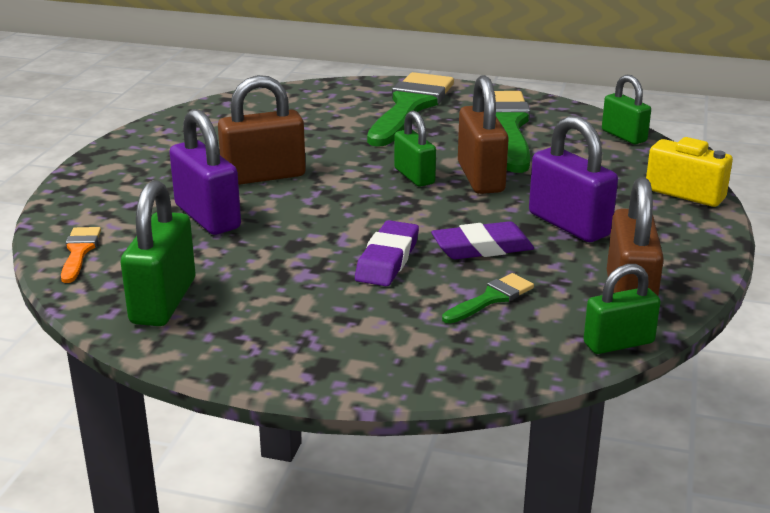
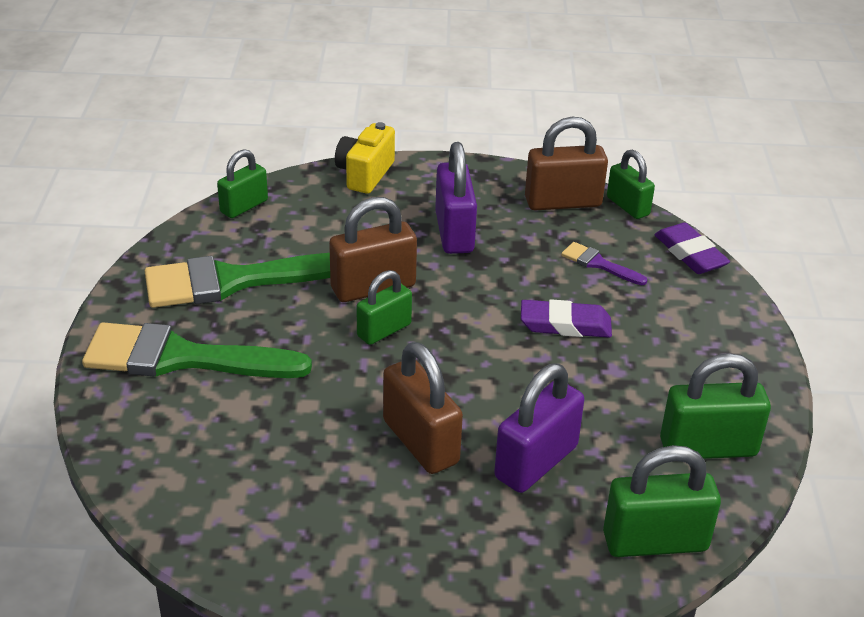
camera: 105 degrees left, 10 degrees up
(79, 251) = (655, 542): orange brush -> green padlock
(482, 248) = (518, 275): purple eraser -> purple eraser (690, 254)
(491, 298) = (598, 264): green brush -> purple brush
(569, 224) = (454, 232): purple padlock -> purple padlock turned 45 degrees counterclockwise

